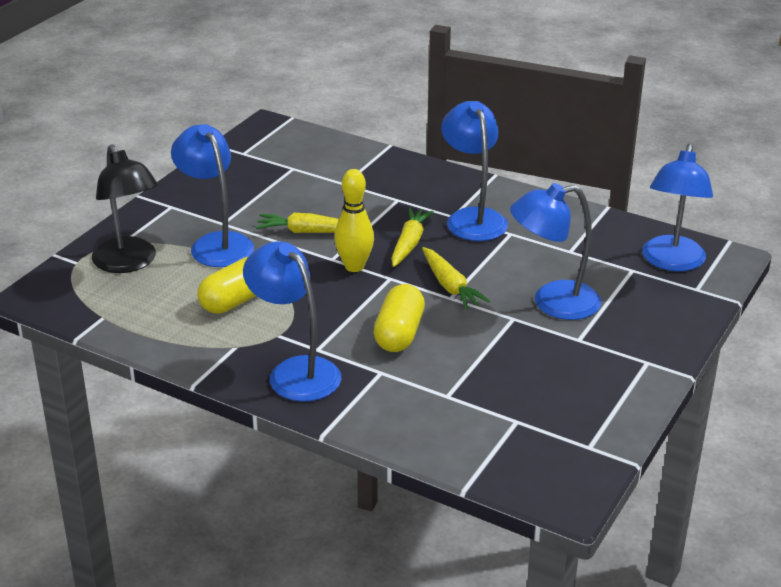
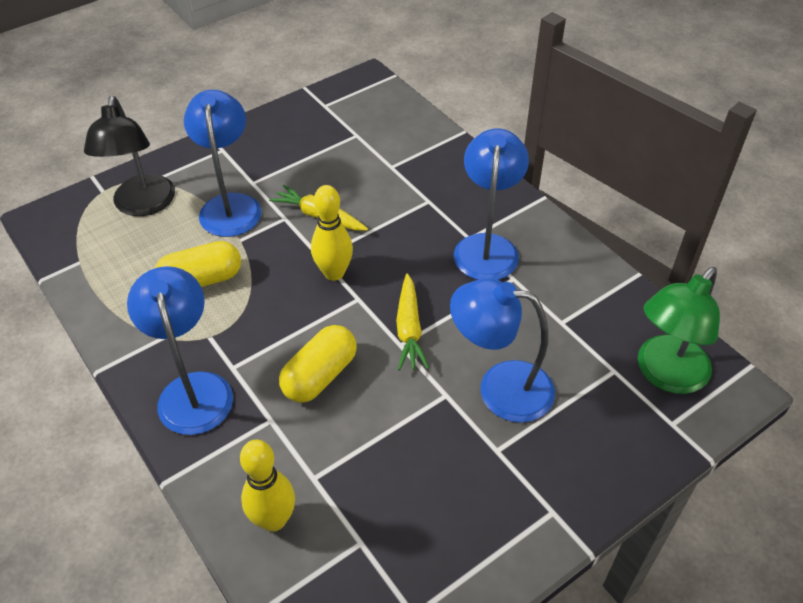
camera: 25 degrees right, 15 degrees up
(409, 244) = (404, 261): yellow carrot -> none
(436, 428) = (274, 520): none -> yellow bowling pin
(671, 262) = (665, 375): blue lamp -> green lamp

